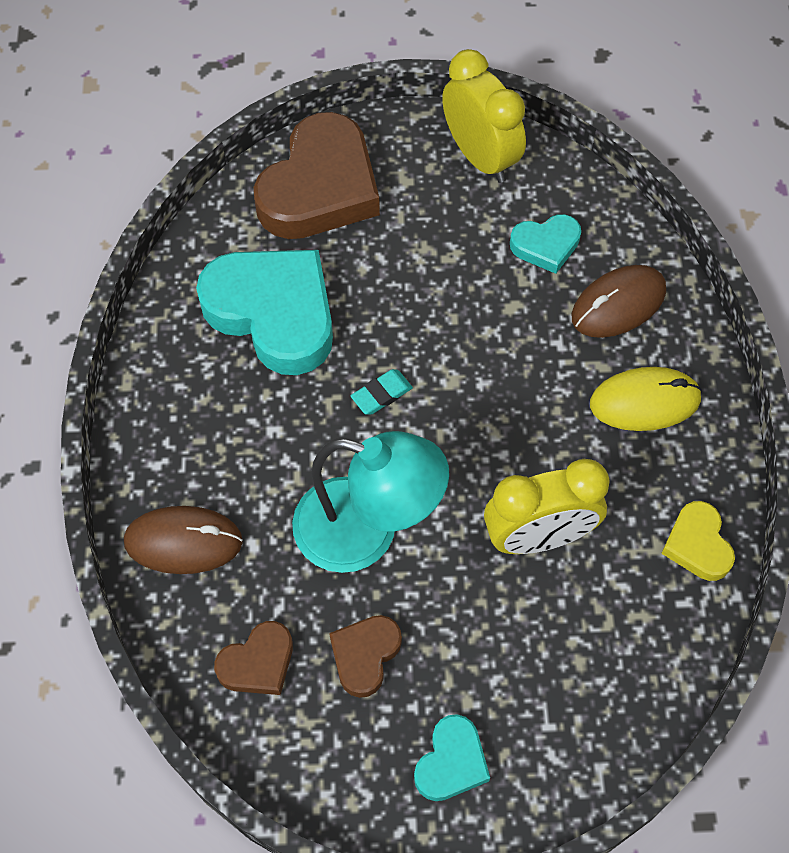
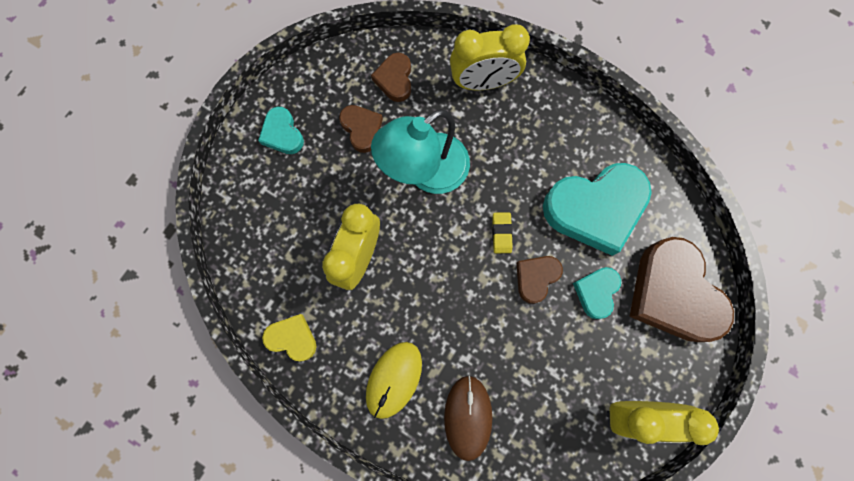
camera: 125 degrees right, 15 degrees up
(183, 542) = (483, 82): brown mouse -> yellow clock
(381, 394) = (501, 233): turquoise eraser -> yellow eraser
(407, 327) = (536, 278): none -> brown heart
(546, 245) = (540, 405): turquoise heart -> turquoise heart (596, 292)

